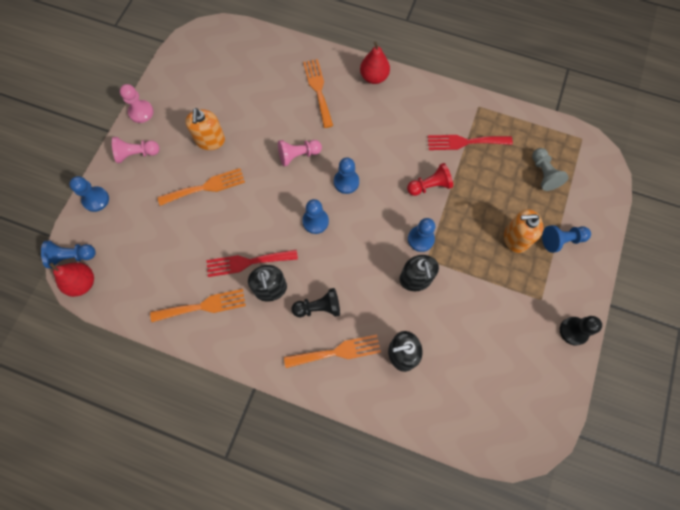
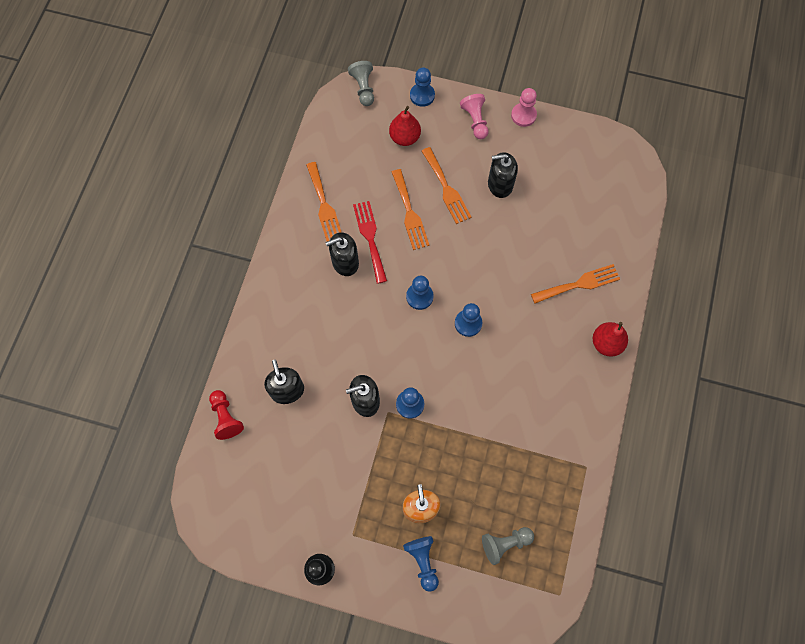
camera: 85 degrees right, 0 degrees up
(72, 256) = (363, 88): blue pawn -> grey pawn
(83, 283) = (339, 102): red pear -> red pear (405, 137)
(210, 140) = (500, 184): orange soap dispenser -> black soap dispenser
(298, 155) = (493, 272): pink pawn -> none
(318, 307) = (329, 308): black pawn -> none
(337, 352) = (286, 329): orange fork -> orange fork (409, 213)
(429, 186) = (473, 412): red pawn -> red pawn (226, 417)
(465, 142) = (534, 450): red fork -> none

